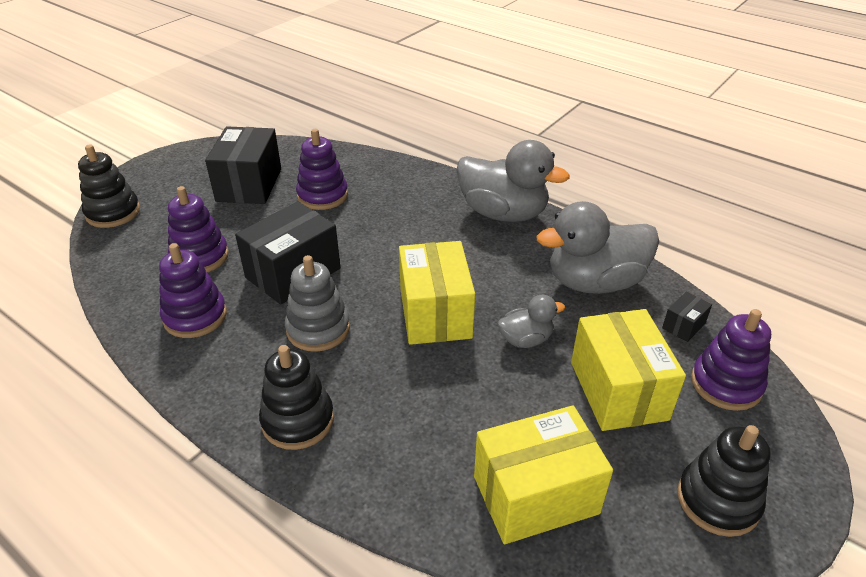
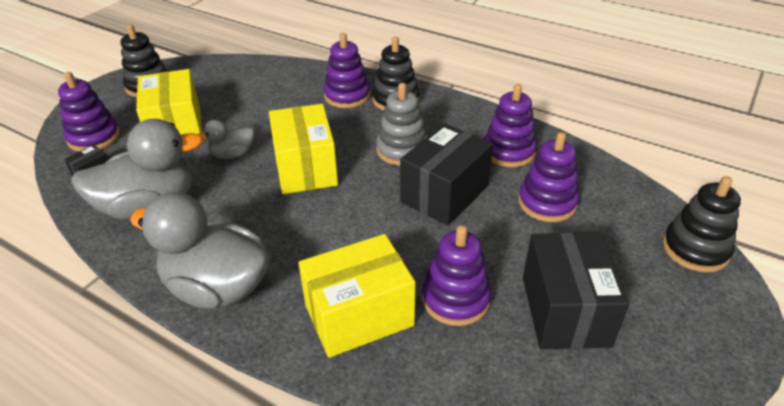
camera: 175 degrees right, 0 degrees up
(371, 438) = (347, 96): none -> purple stacking toy
(535, 494) = (251, 82): yellow box -> yellow box (359, 315)

